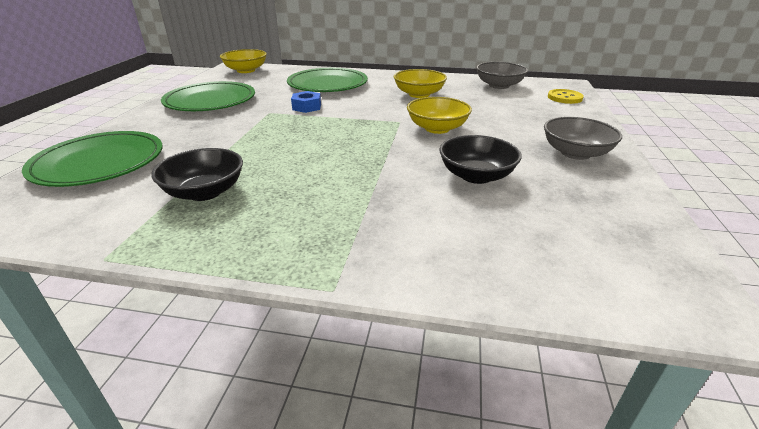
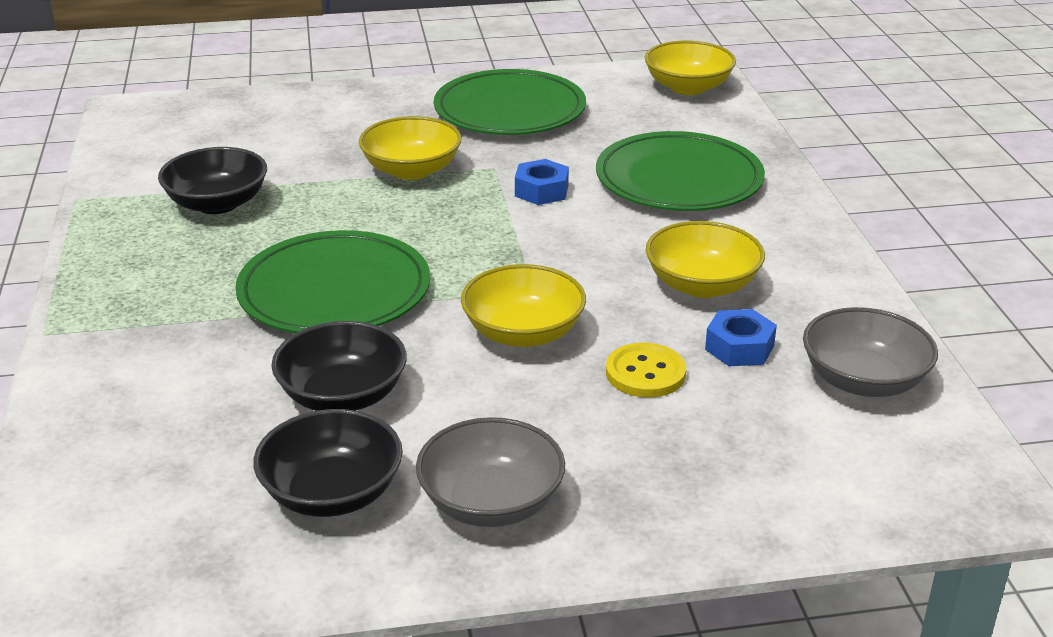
camera: 70 degrees right, 0 degrees up
(99, 163) = (264, 119): green plate -> green plate (334, 291)
(244, 130) = (411, 170): none -> yellow bowl
(469, 97) = (739, 347): none -> blue nut
(564, 98) = (852, 488): yellow button -> yellow button (645, 373)
(568, 189) = (332, 493): none -> black bowl

